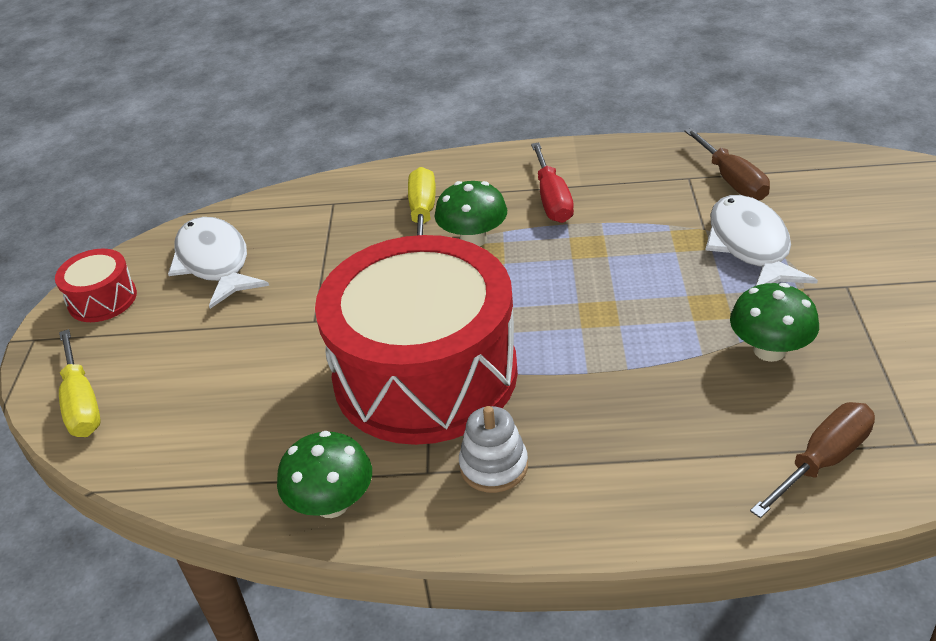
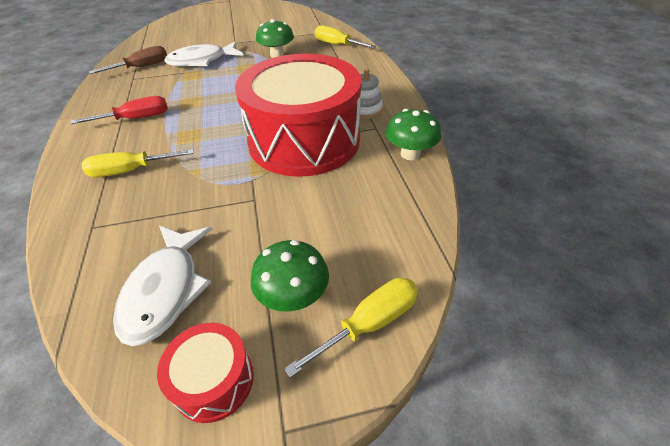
camera: 105 degrees left, 5 degrees up
(215, 263) = (165, 290): white fish -> white fish turned 45 degrees counterclockwise
(473, 239) = (171, 143): green mushroom -> green mushroom (293, 296)
(823, 460) = (337, 45): brown screwdriver -> yellow screwdriver

